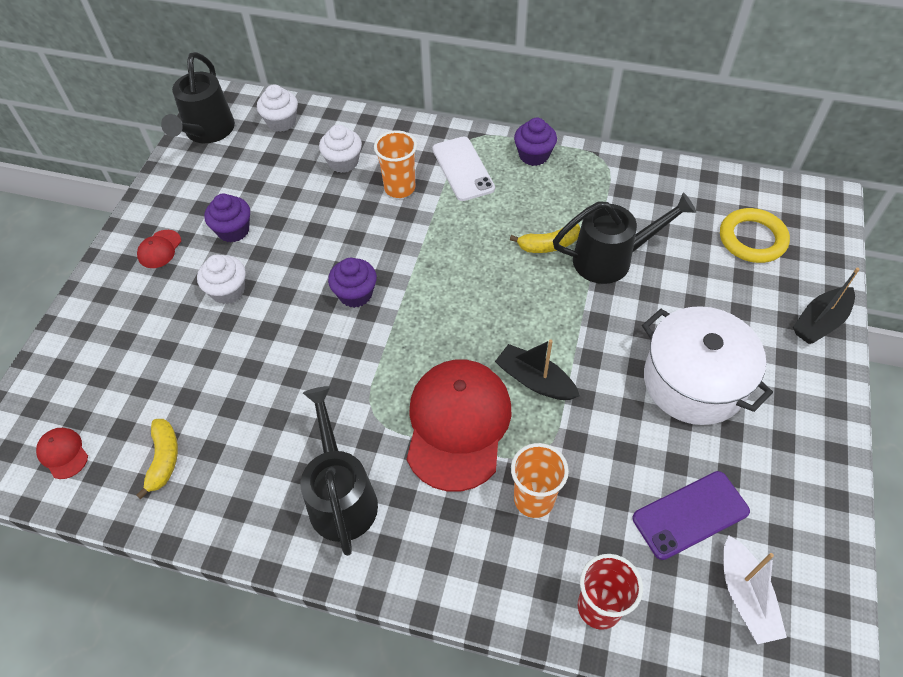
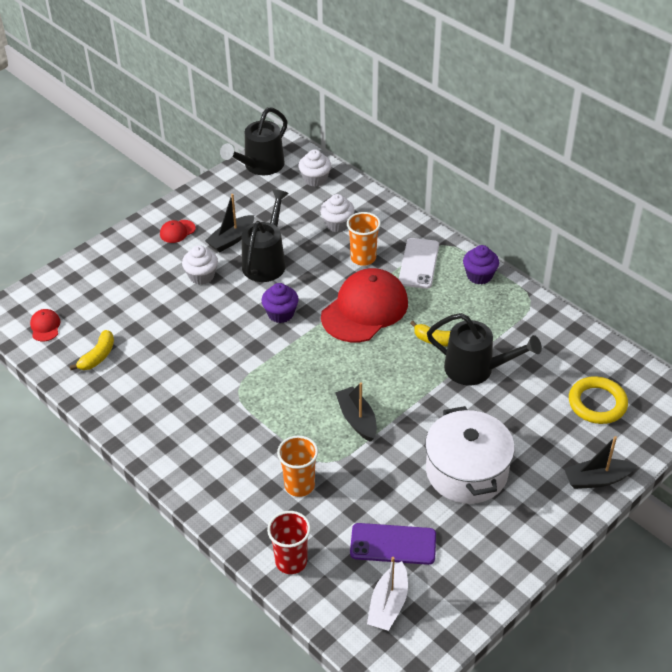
camera: 30 degrees right, 10 degrees down
(233, 230) = (231, 239): purple cupcake -> black boat
(341, 495) = (184, 425): black watering can -> black watering can (266, 261)
(458, 424) = (285, 421): red cap -> red cap (365, 309)

